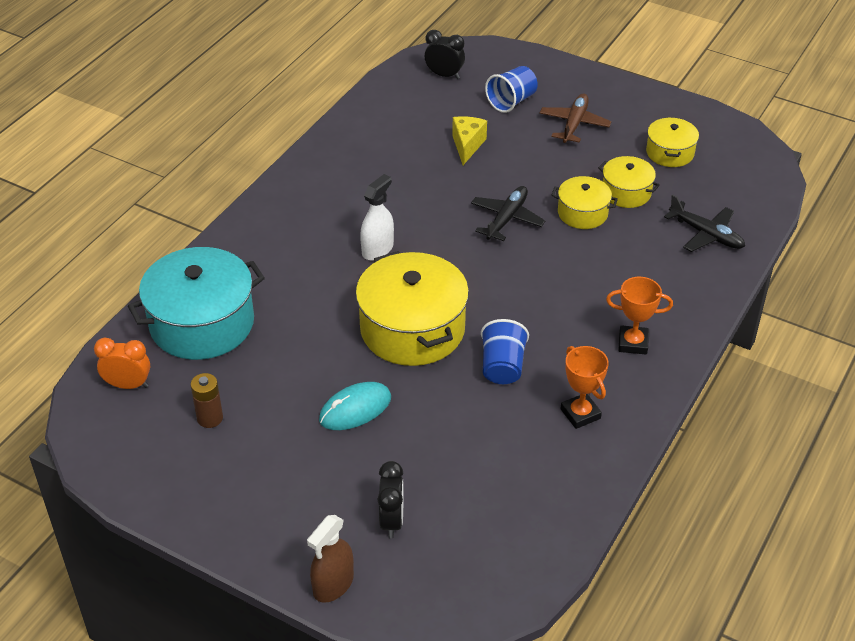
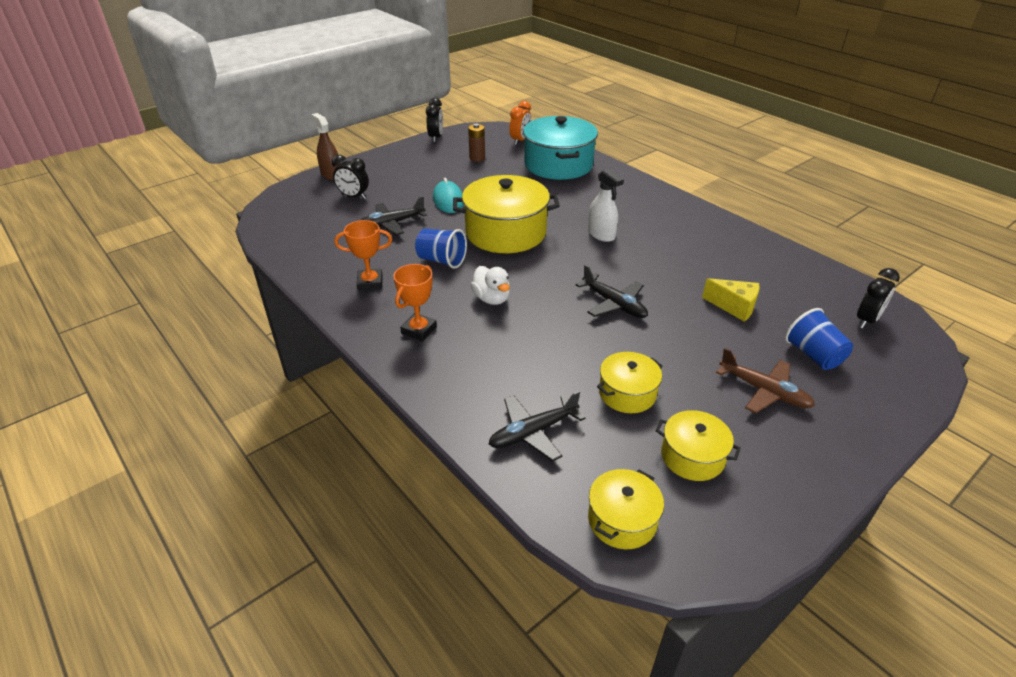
camera: 110 degrees right, 5 degrees down
(145, 497) = (436, 138): none -> black clock
(445, 445) = (391, 224): none -> black plane
(549, 305) = (491, 299): none -> white duck
(582, 213) = (604, 352): yellow pot -> yellow pot (622, 520)

